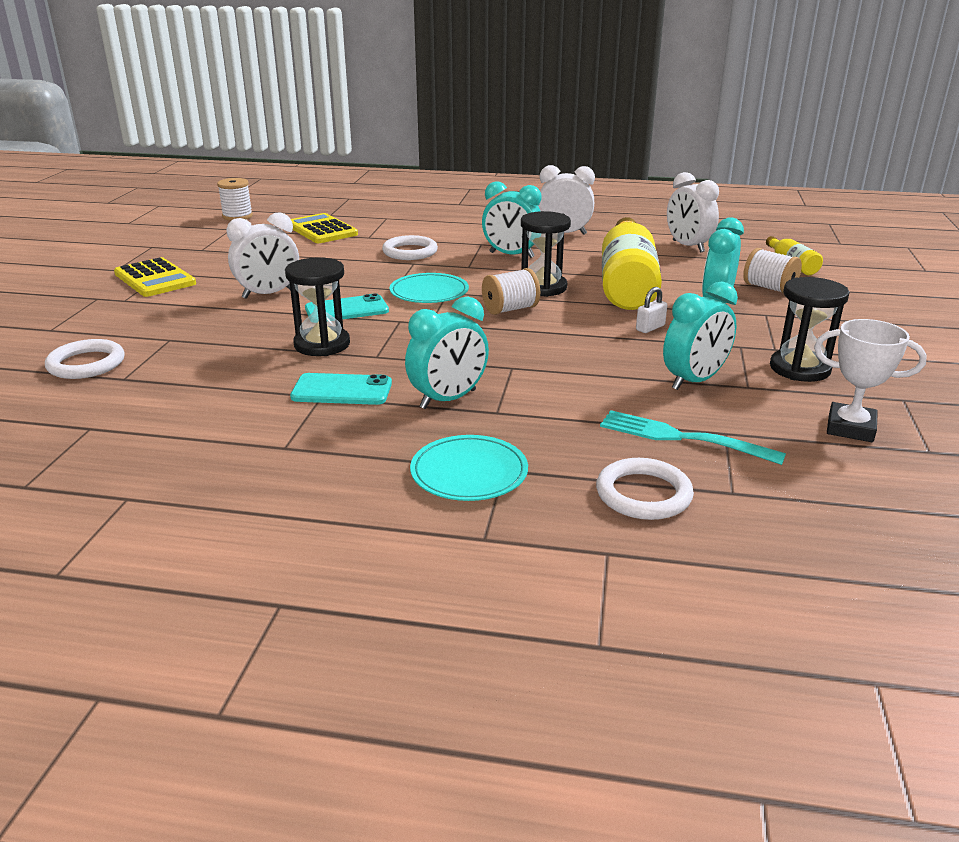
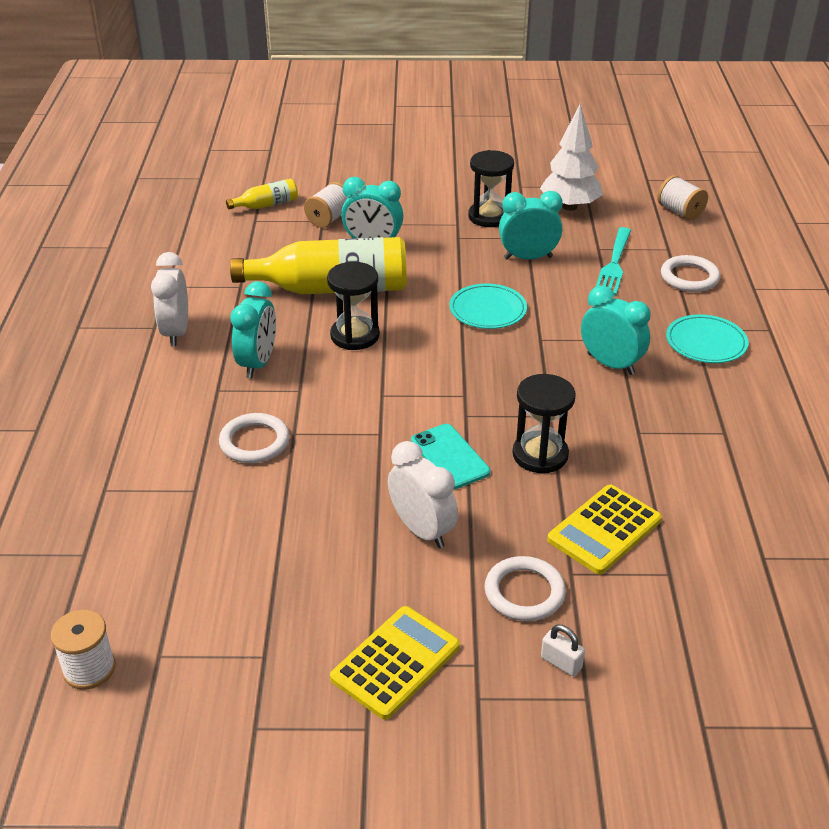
camera: 100 degrees left, 10 degrees up
(86, 364) = (655, 617): white ring -> white ring (524, 592)
(322, 230) = (165, 544): yellow calculator -> yellow calculator (604, 530)
(342, 390) = (623, 422): turquoise phone -> none
(429, 292) = (385, 407): turquoise plate -> turquoise plate (487, 310)
(510, 309) = (417, 350): white spool -> white spool (680, 211)
(650, 328) = (436, 276): white padlock -> white padlock (561, 662)
(688, 246) = (217, 255): white clock -> none
(694, 381) = (528, 258): turquoise clock -> turquoise clock turned 45 degrees counterclockwise
(850, 428) = (569, 207): white trophy -> white tree

